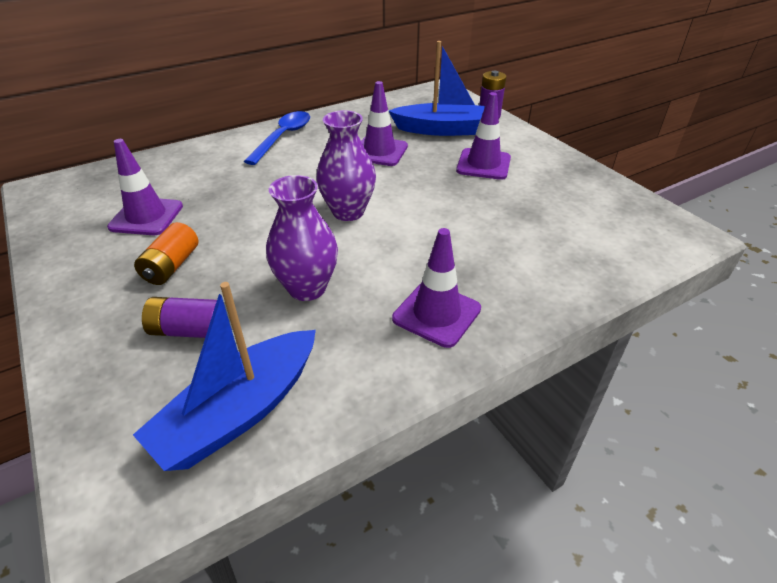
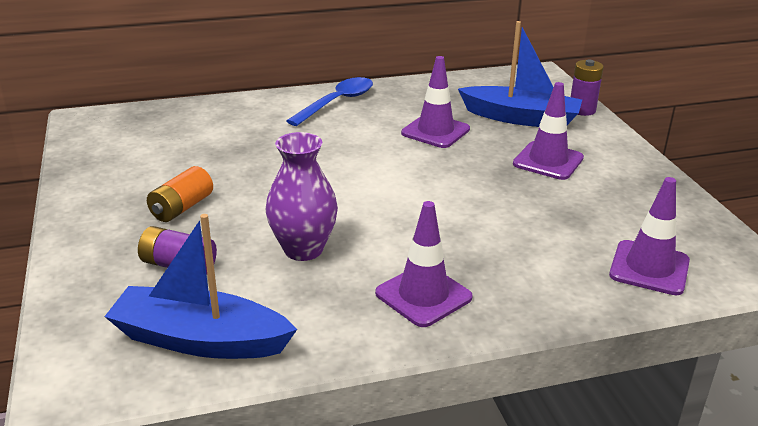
camera: 15 degrees right, 10 degrees down
(146, 217) = (173, 160): purple traffic cone -> purple traffic cone (649, 268)
(239, 412) = (200, 340): blue boat -> blue boat turned 45 degrees clockwise
(348, 212) = (375, 186): purple vase -> none

